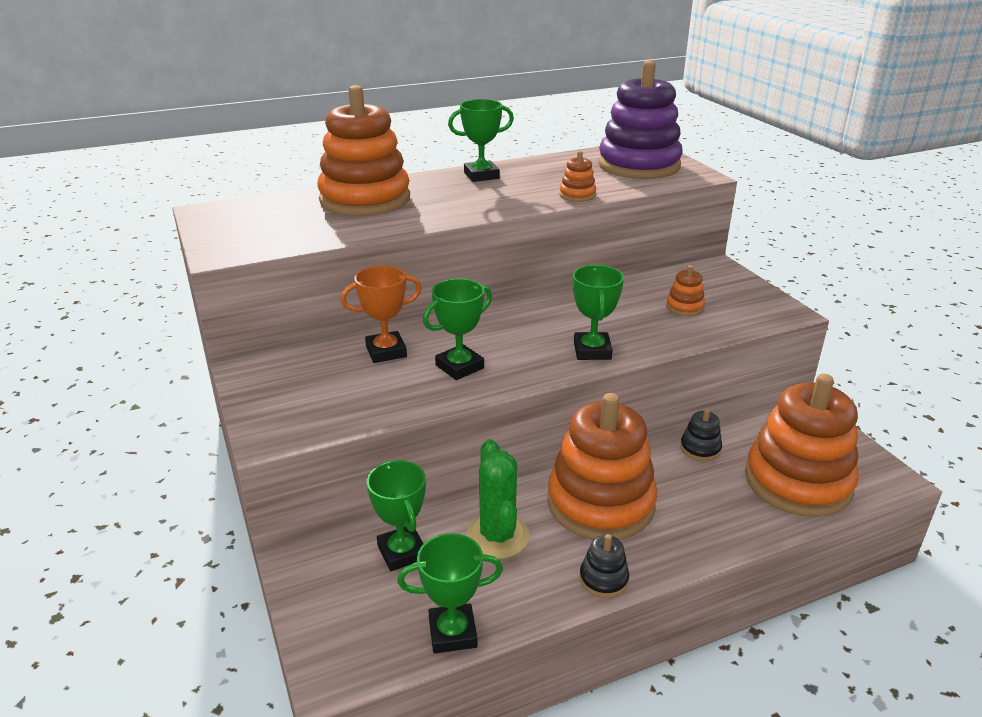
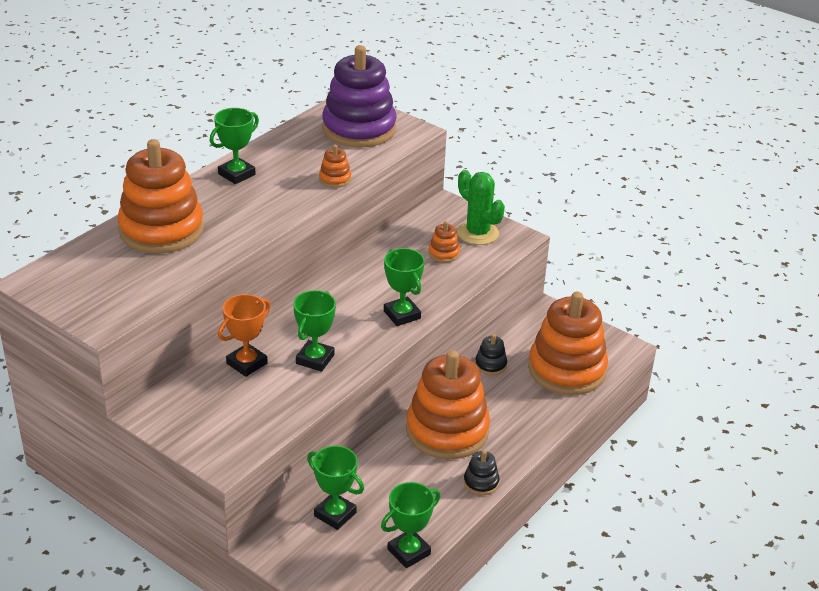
camera: 30 degrees left, 5 degrees up
(497, 536) = (393, 479): green cactus -> green cactus (477, 233)

